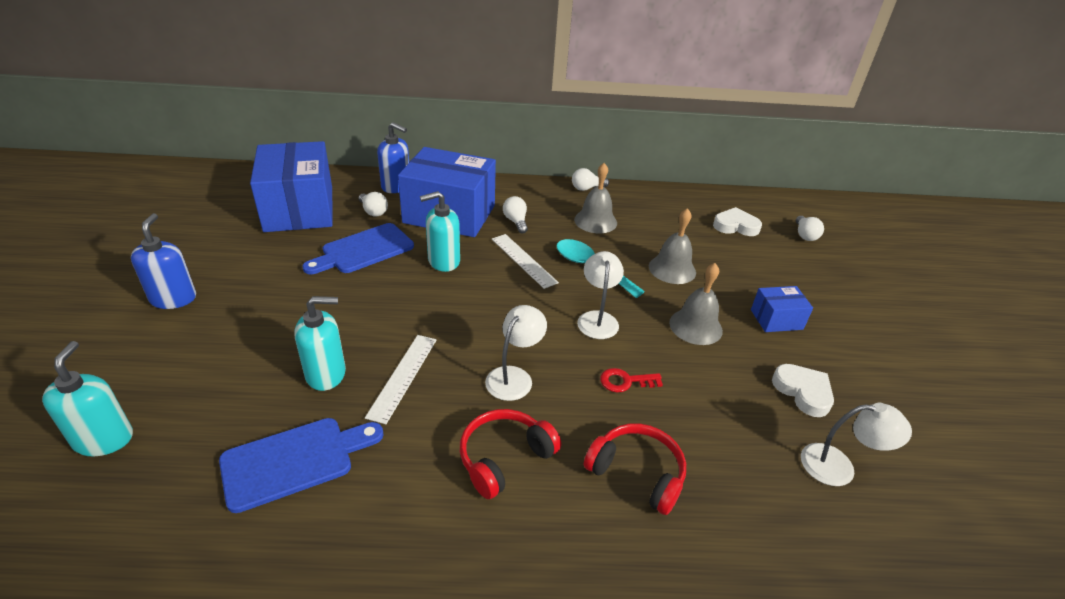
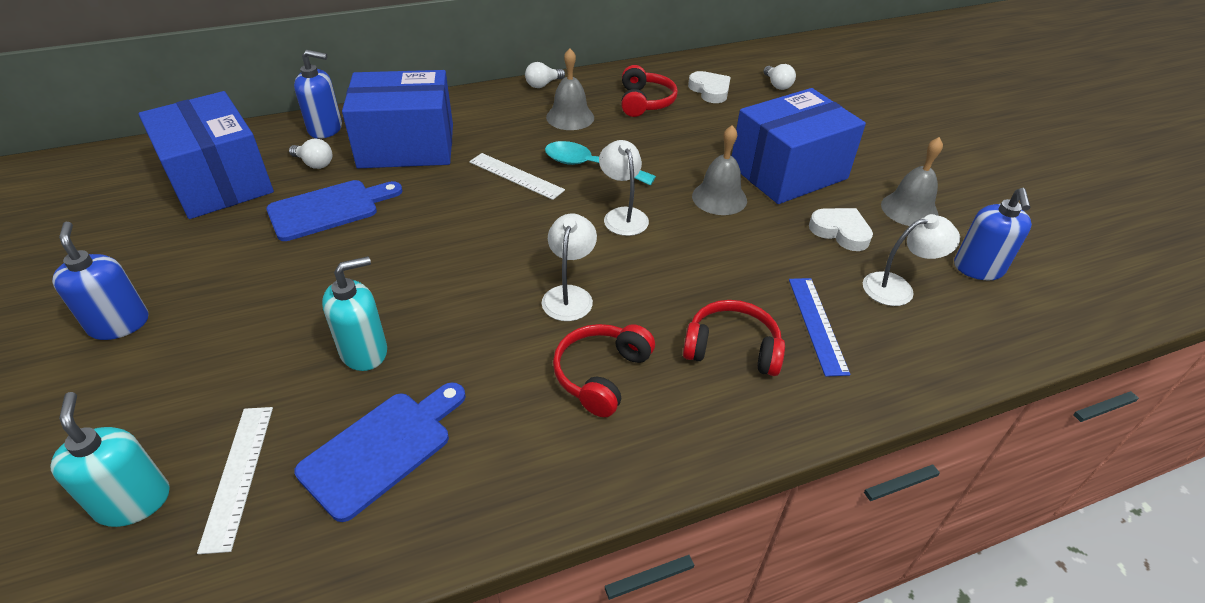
camera: 20 degrees left, 5 degrees up
(364, 250) = (329, 209): blue cutting board -> blue cutting board turned 150 degrees counterclockwise
(402, 376) = (452, 329): white ruler -> white ruler (238, 475)
(443, 261) = (429, 198): turquoise soap dispenser -> none
(516, 221) = (486, 137): white light bulb -> none
(625, 381) = (680, 268): red key -> none
(669, 223) = (645, 102): none -> red headphones
(672, 269) = (670, 148): grey bell -> grey bell (909, 209)
(734, 477) = (817, 324): none -> blue ruler
(735, 226) = (710, 90): white heart -> white heart turned 75 degrees clockwise
(776, 319) = (788, 172): blue box -> blue box, size x2.17
(941, 474) = (978, 269): none -> blue soap dispenser

